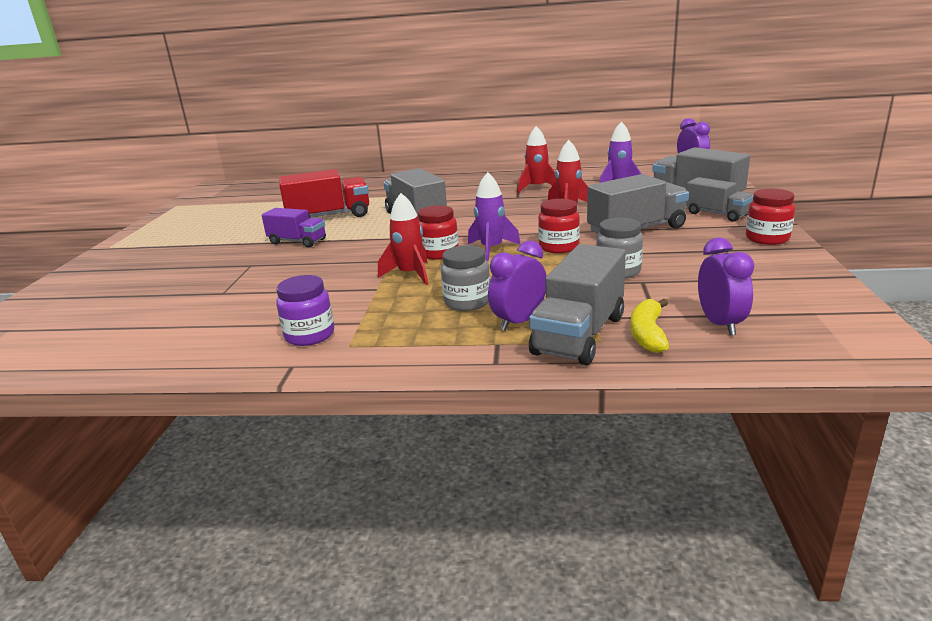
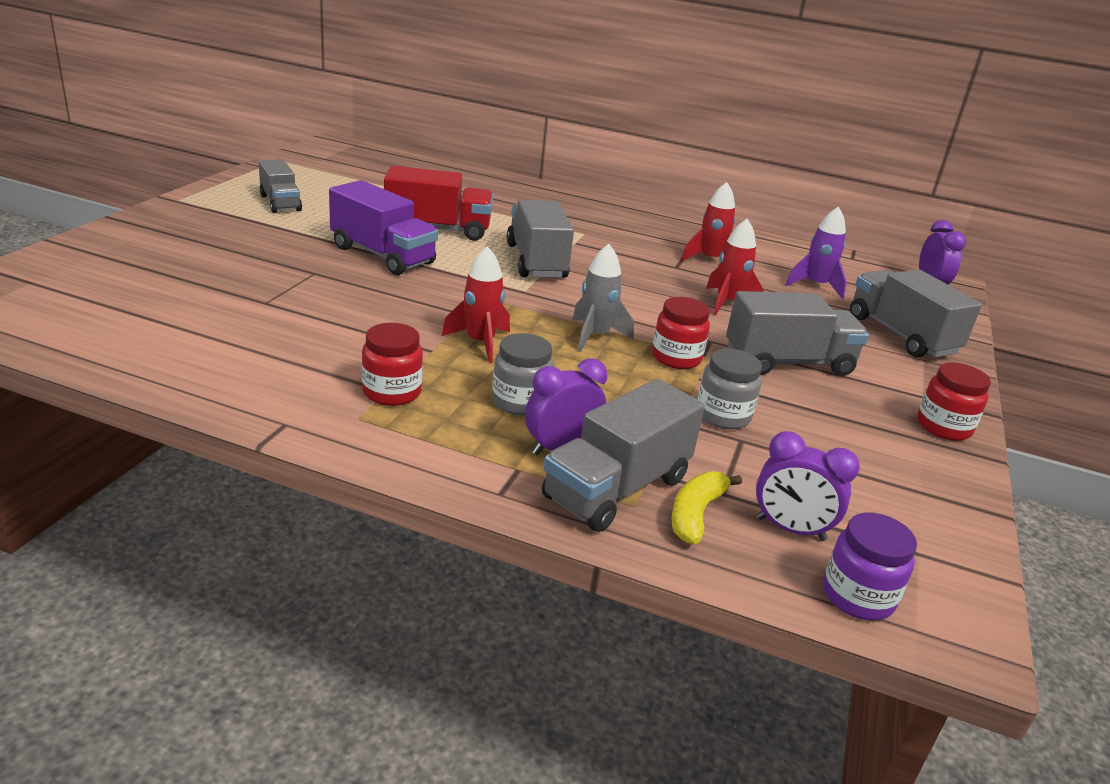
camera: 10 degrees right, 5 degrees up
(297, 241) = (382, 255): purple truck -> purple truck, size x1.55
(309, 335) = (325, 390): purple jar -> purple jar (857, 597)
(439, 253) = (531, 322): red jar -> red jar (392, 392)
(492, 249) = (595, 336): purple rocket -> grey rocket
(716, 214) = (907, 370): grey truck -> grey truck (280, 203)
(720, 324) = (790, 529): purple clock -> purple clock turned 105 degrees clockwise

